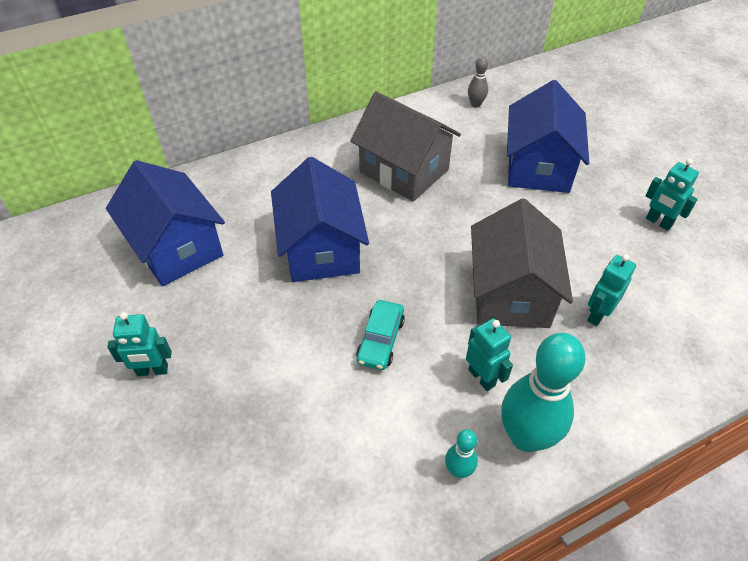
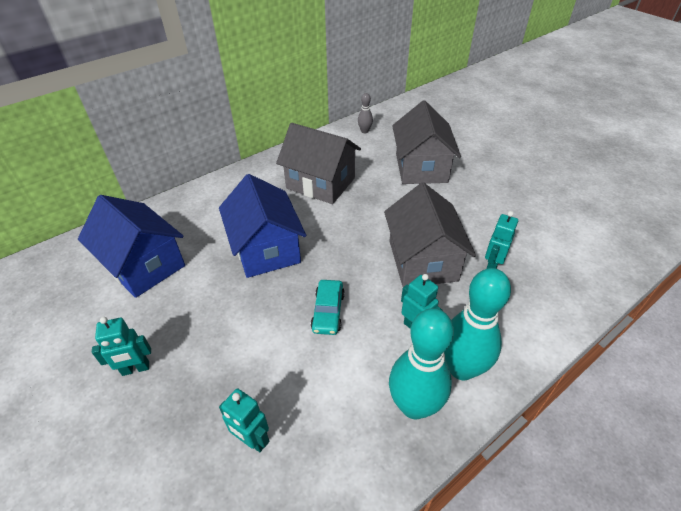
camera: 10 degrees left, 5 degrees down
(458, 470) = (414, 406): turquoise bowling pin -> turquoise bowling pin, size x2.15
(538, 167) = (421, 168): blue house -> grey house
(658, 222) = (517, 194): turquoise robot -> turquoise robot (252, 440)

